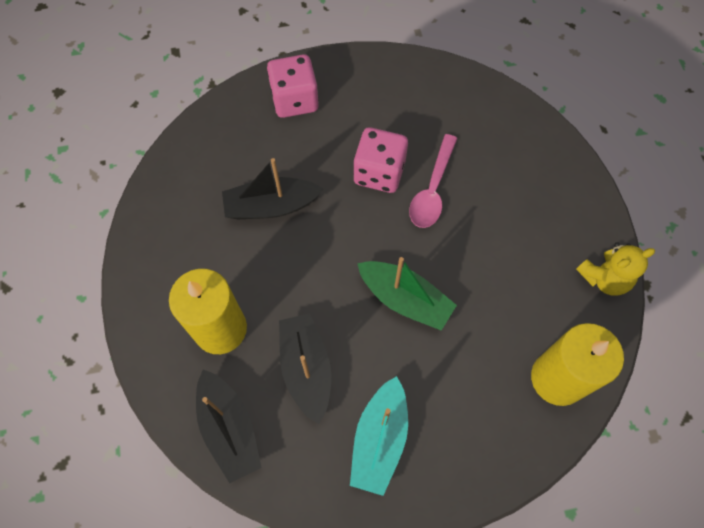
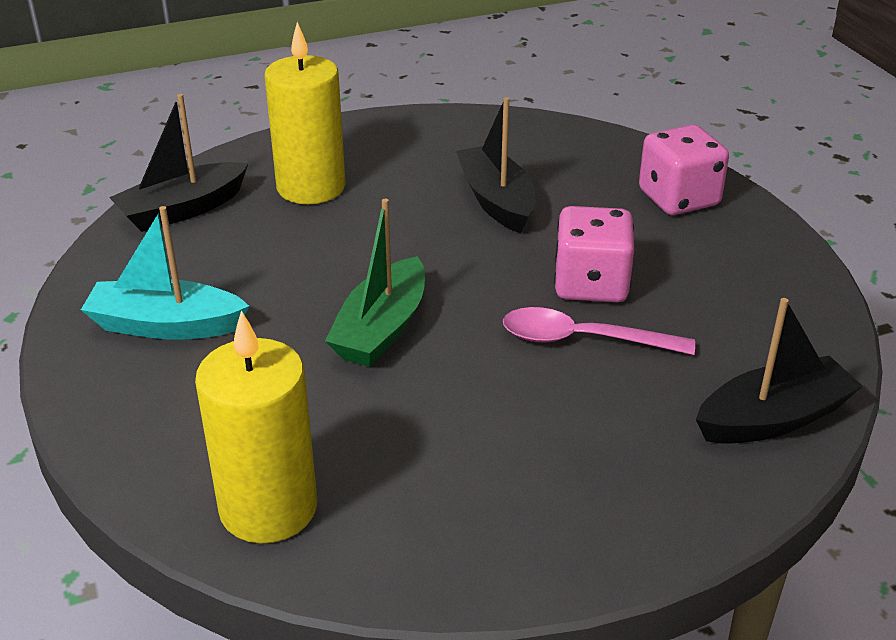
camera: 80 degrees right, 30 degrees down
(306, 369) = (264, 255): black boat -> black boat (773, 418)
(604, 278) = (477, 567): yellow teddy bear -> none

